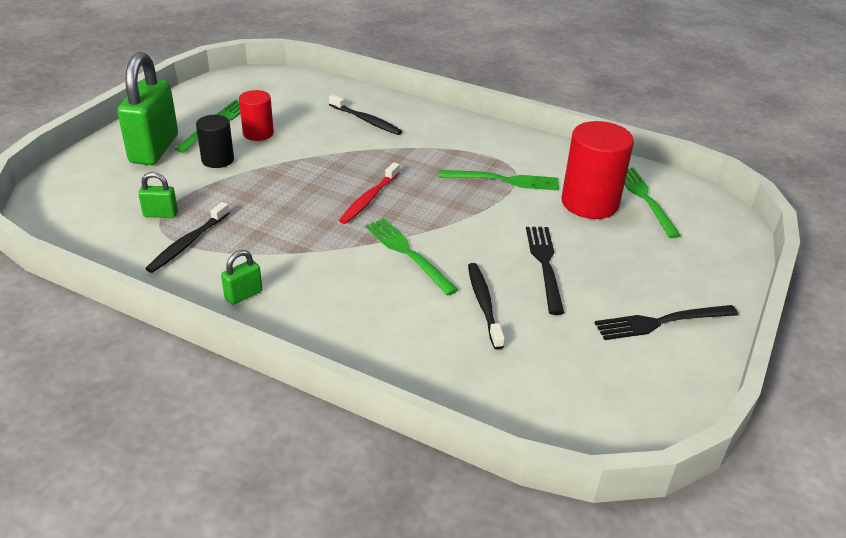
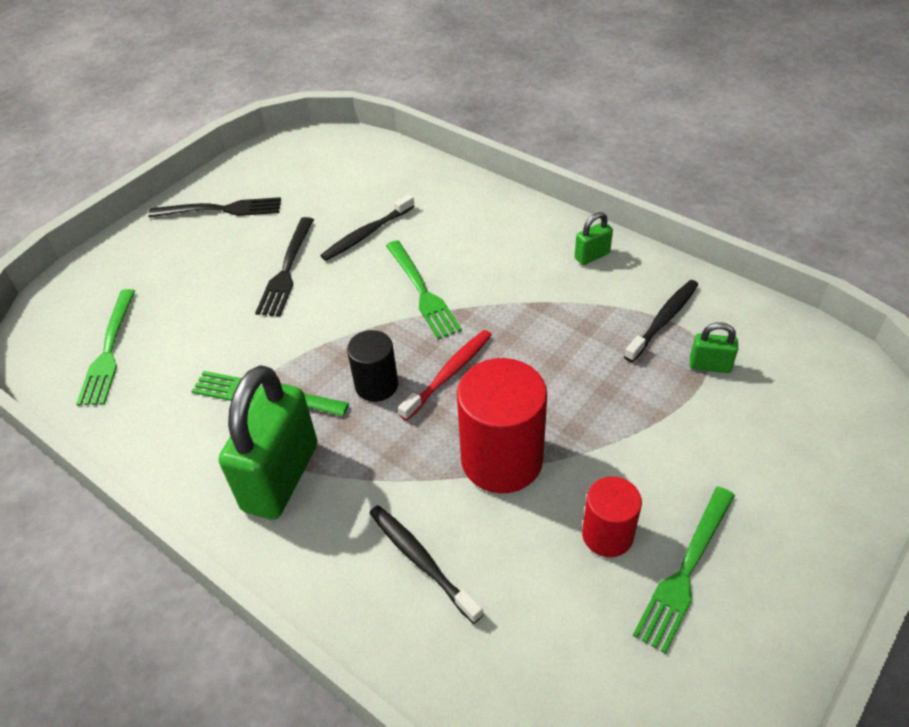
camera: 165 degrees left, 10 degrees up
(154, 149) = (768, 504): green padlock -> green padlock (281, 477)
(217, 160) = (661, 468): black cylinder -> black cylinder (376, 385)
(484, 304) = (367, 233): black toothbrush -> black toothbrush turned 45 degrees clockwise
(589, 203) = (181, 348): red cylinder -> red cylinder (502, 460)

